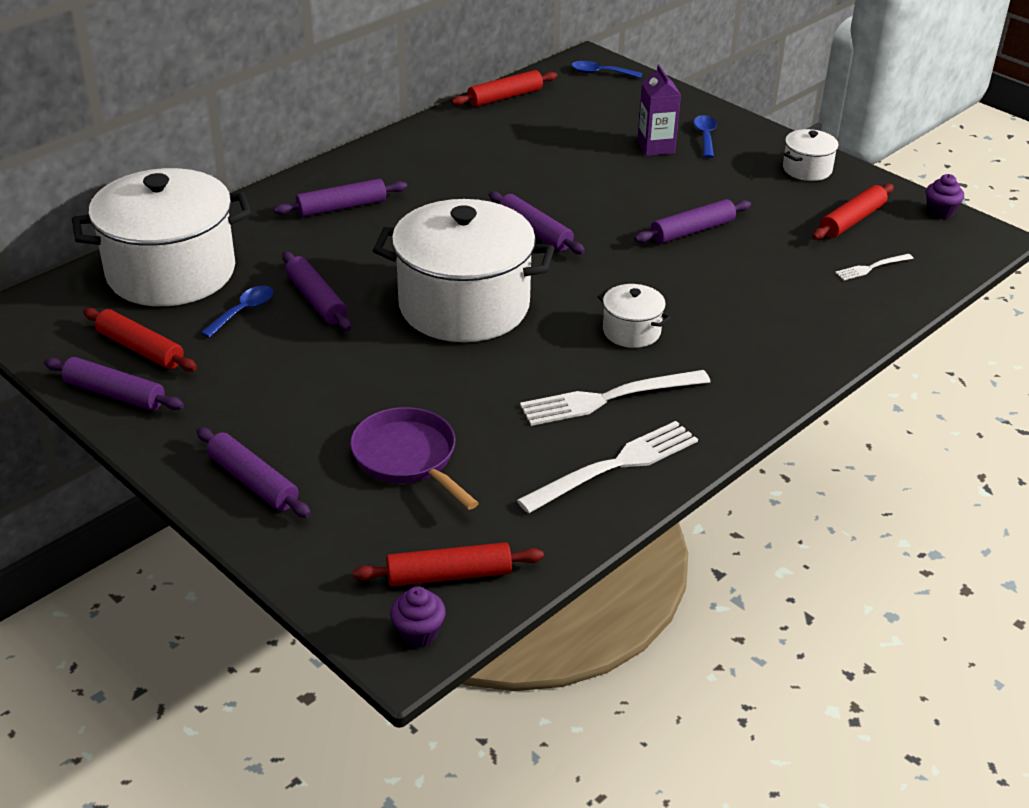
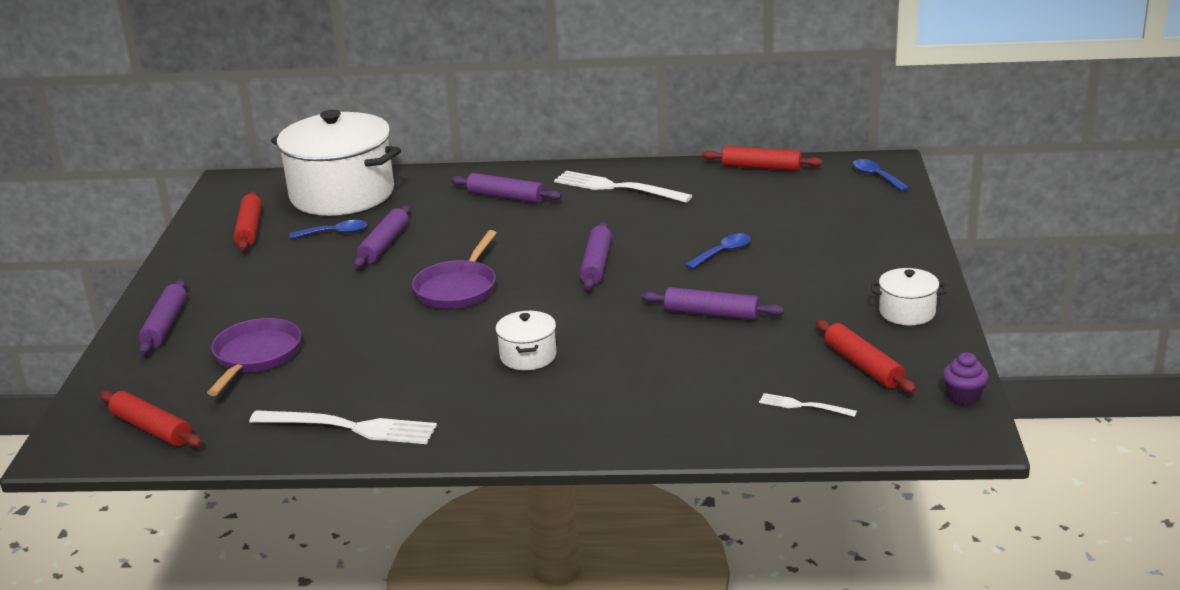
camera: 50 degrees right, 10 degrees down
(115, 394) = (195, 246): purple rolling pin -> none
(418, 633) = (82, 447): purple cupcake -> none
(464, 306) = (458, 288): white pot -> purple pan
(608, 398) = (428, 387): white fork -> white fork (617, 188)
(656, 147) = (808, 245): purple carton -> none
(705, 137) = (867, 254): blue spoon -> blue spoon (723, 252)
(852, 220) = (863, 365): red rolling pin -> red rolling pin turned 60 degrees clockwise

